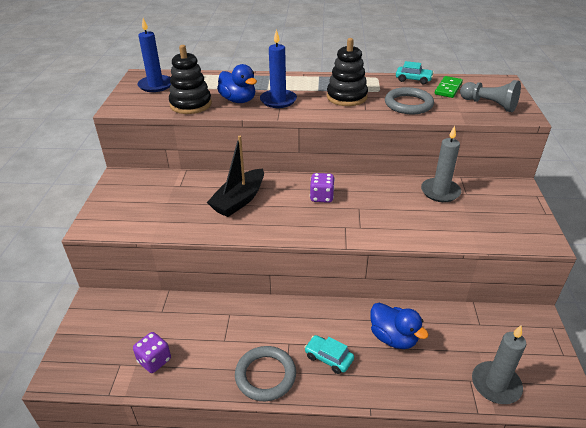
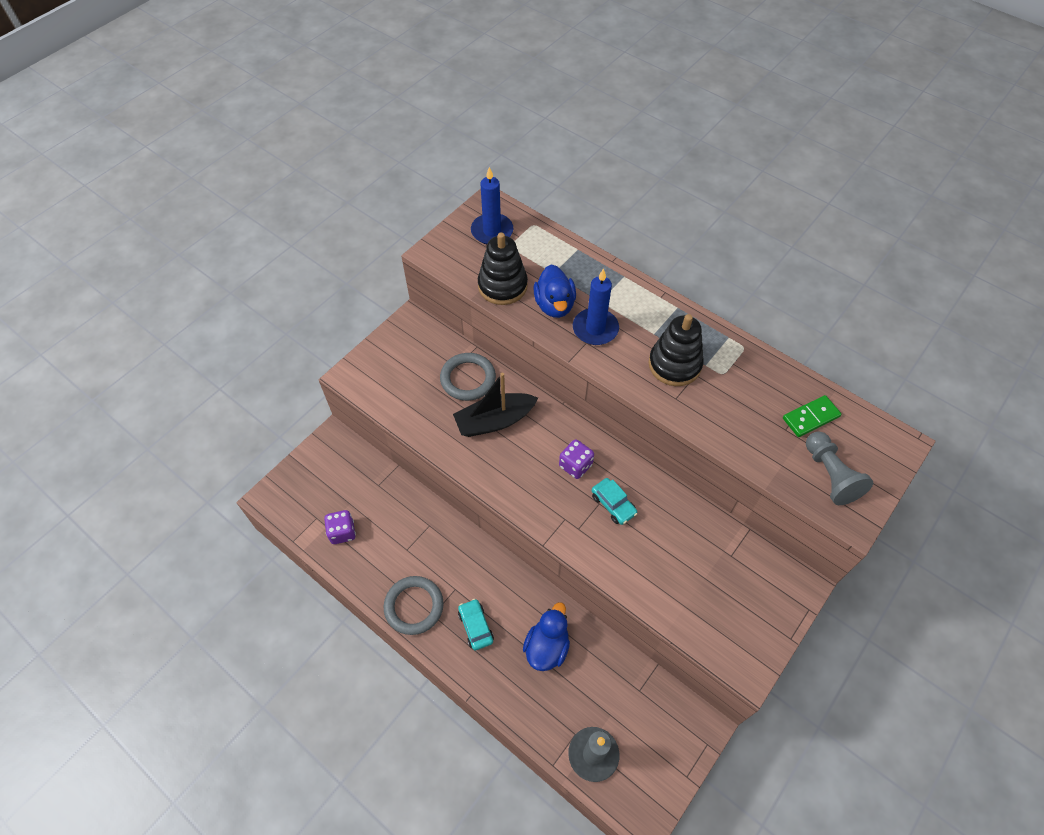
camera: 35 degrees right, 20 degrees up
(393, 338) = (547, 647): blue duck -> blue duck turned 150 degrees counterclockwise
(408, 104) = (733, 418): grey ring -> grey ring (468, 379)
(413, 79) = (785, 376): turquoise car -> turquoise car (613, 504)
(440, 192) = (704, 535): grey candle -> none

